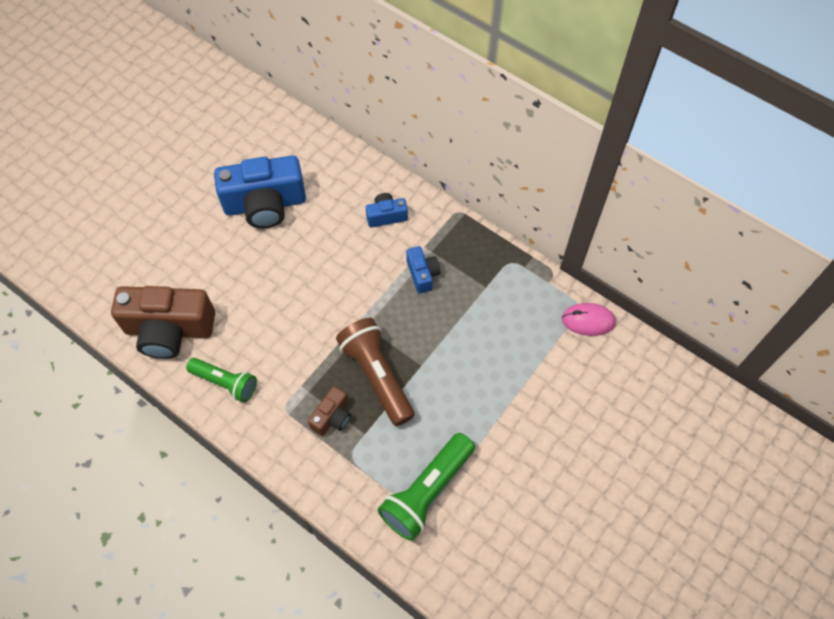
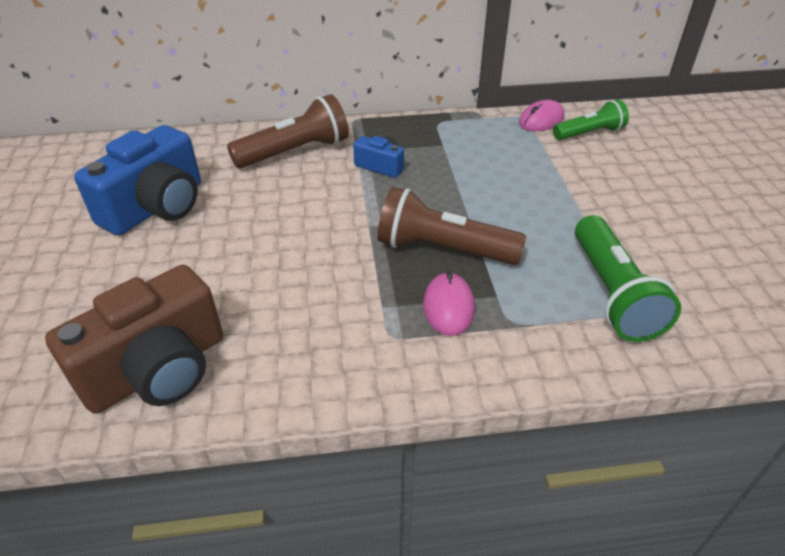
camera: 45 degrees left, 20 degrees down
(225, 382) = (294, 365): green flashlight -> green flashlight (589, 133)
(332, 417) = (448, 307): brown camera -> pink mouse
(386, 216) = (295, 152): blue camera -> brown flashlight

